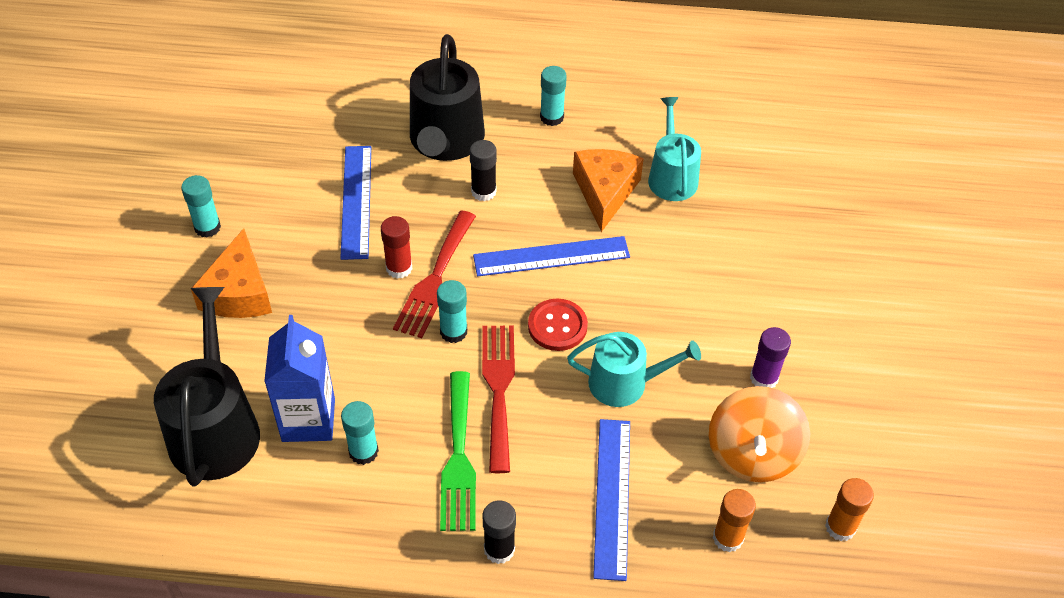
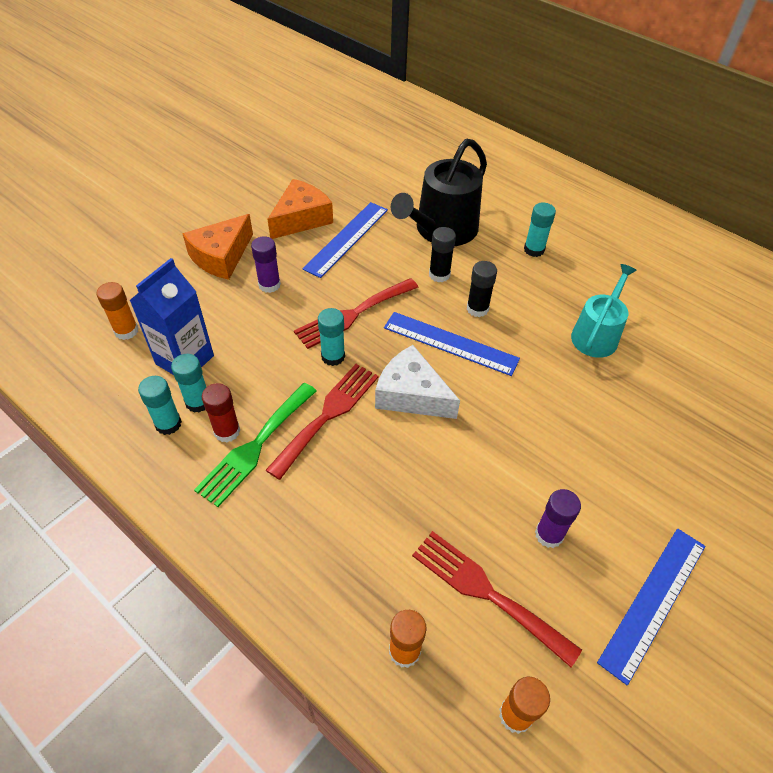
camera: 35 degrees right, 0 degrees up
(207, 227) = (241, 209): turquoise glue stick -> turquoise glue stick (168, 424)
(215, 427) = (126, 331): black watering can -> orange glue stick
(321, 294) = (269, 285): none -> purple glue stick
(399, 268) = (335, 294): red glue stick -> red glue stick (227, 431)
(499, 549) = (221, 533): black glue stick -> black glue stick (477, 309)
(557, 326) = (411, 395): red button -> white cheese
(605, 192) = (531, 319): orange cheese -> orange cheese (301, 219)
(612, 497) = (339, 550): blue ruler -> blue ruler (653, 601)
(625, 383) = (427, 467): turquoise watering can -> none
(752, 454) = (486, 592): orange spinning top -> red fork

